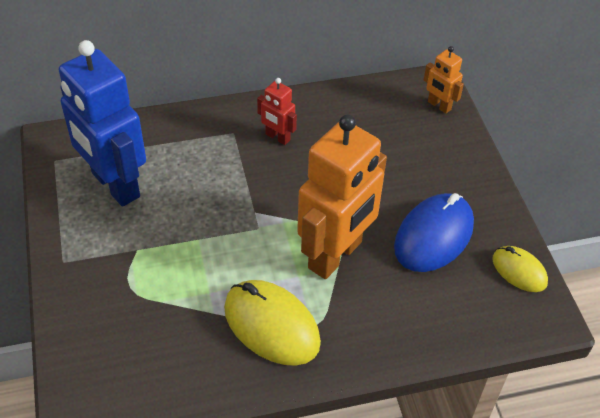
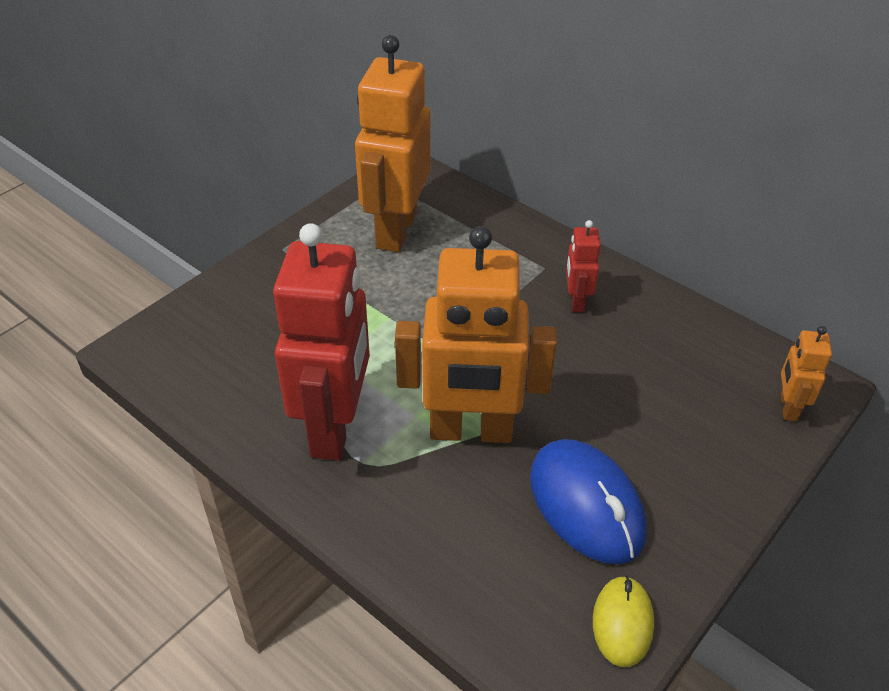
camera: 55 degrees right, 5 degrees down
(115, 185) = (395, 230): blue robot -> orange robot
(271, 325) = (335, 428): yellow mouse -> red robot
(433, 236) = (586, 505): blue mouse -> blue mouse turned 60 degrees clockwise

